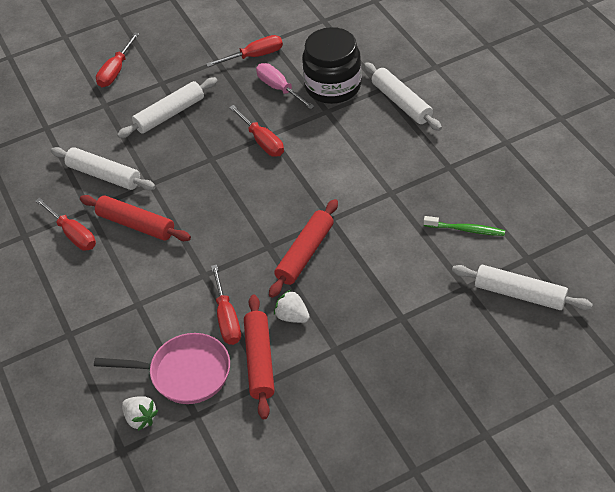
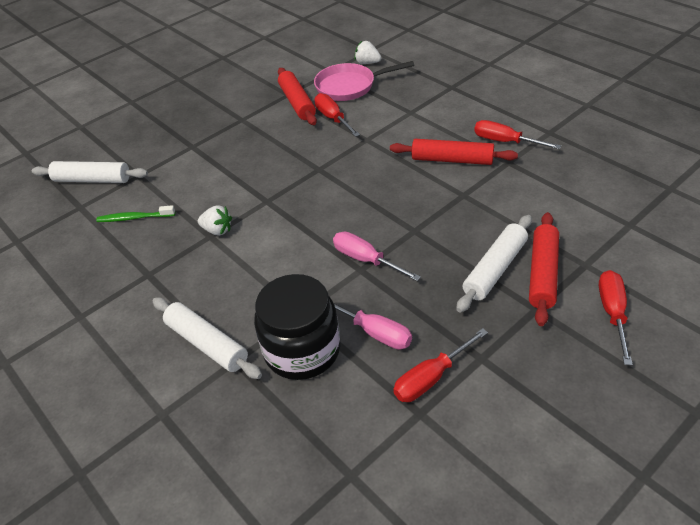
camera: 165 degrees right, 5 degrees down
(104, 175) = (518, 192): white rolling pin -> none
(262, 141) = (365, 259): red screwdriver -> pink screwdriver
(292, 316) = (281, 130): white strawberry -> white strawberry (217, 230)
(305, 253) = (283, 170): red rolling pin -> red rolling pin (543, 273)

